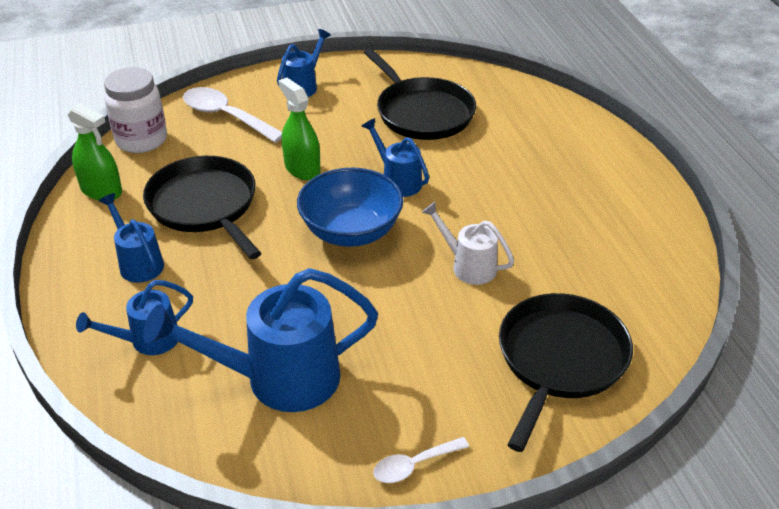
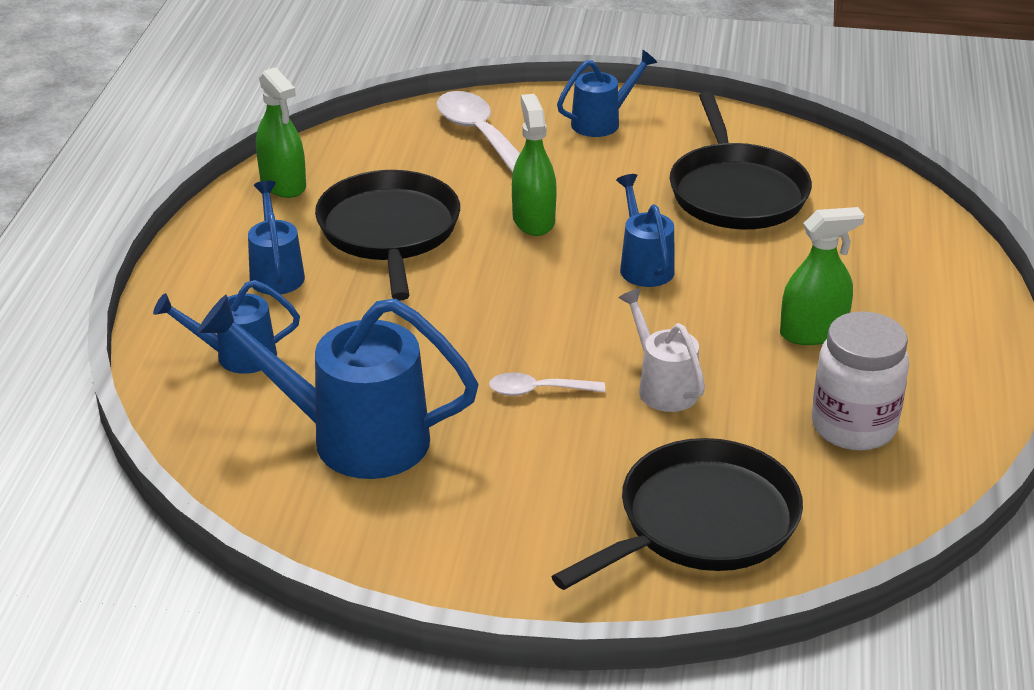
camera: 25 degrees right, 5 degrees down
(141, 140) = (363, 139): white jar -> white jar (853, 426)
(351, 231) = (544, 307): blue bowl -> none
(414, 465) = (444, 571): white spoon -> white spoon (538, 391)
(535, 197) = (813, 332): none -> green spray bottle

